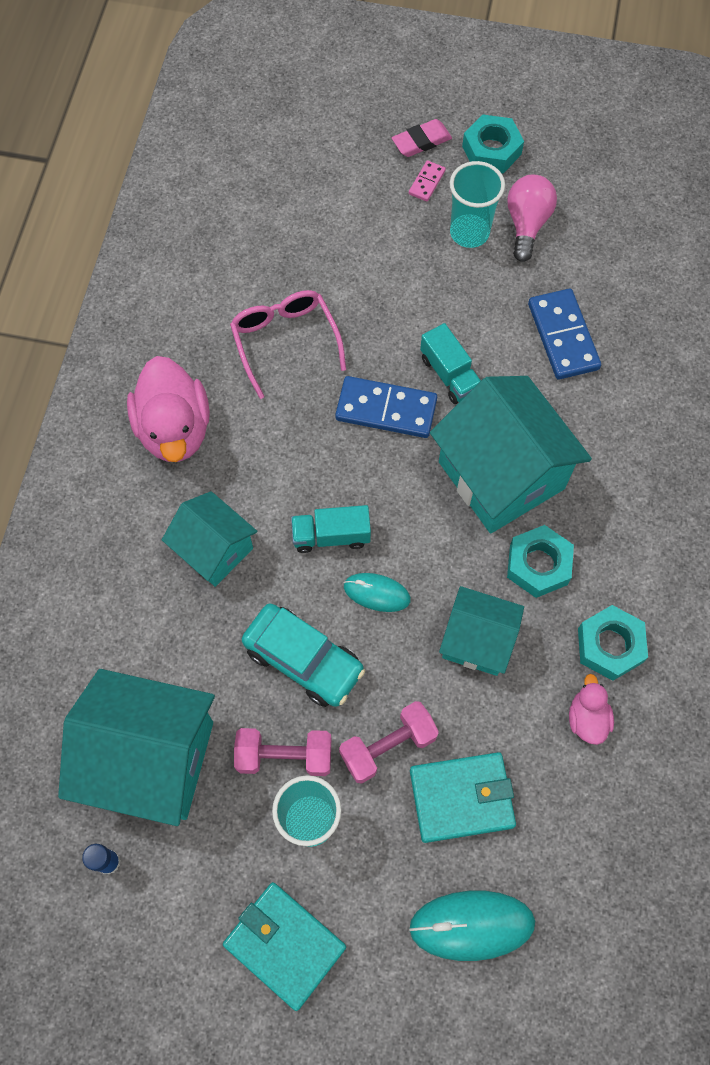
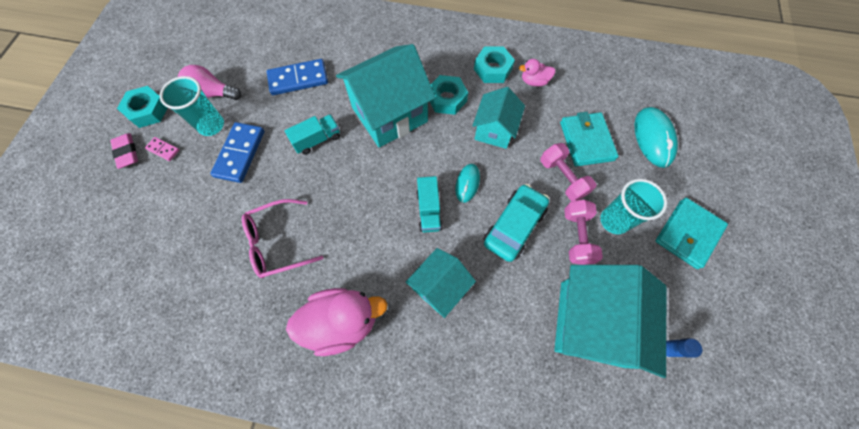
camera: 90 degrees left, 0 degrees up
(386, 409) = (339, 177): blue domino -> blue domino (240, 153)

